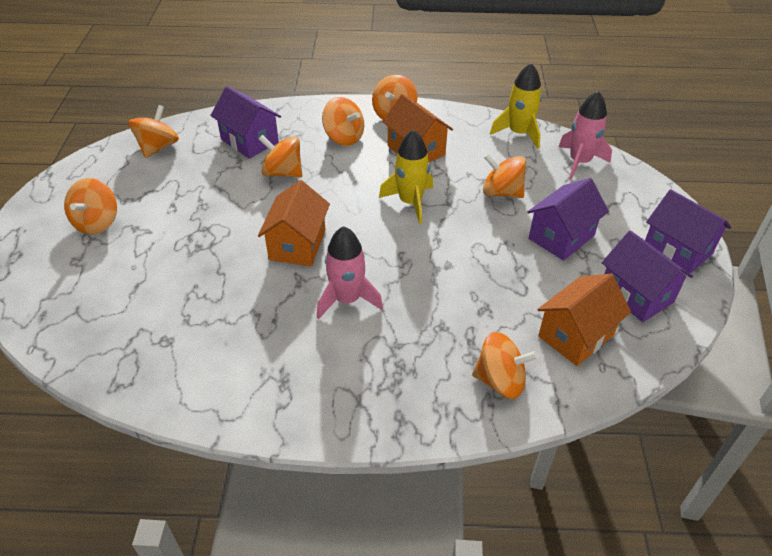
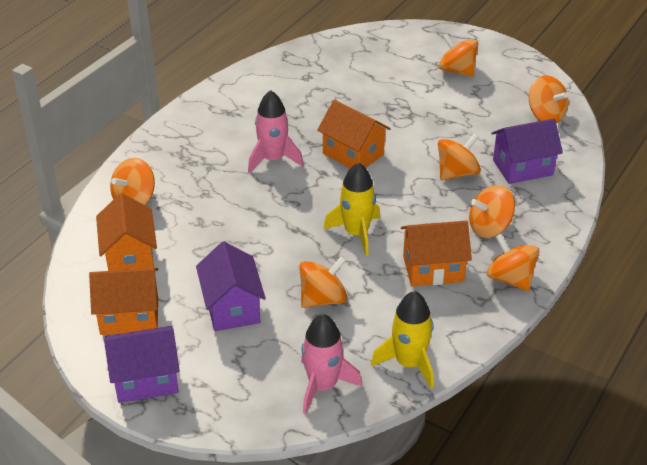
camera: 120 degrees right, 5 degrees down
(636, 294) = (129, 316): purple house -> orange house

